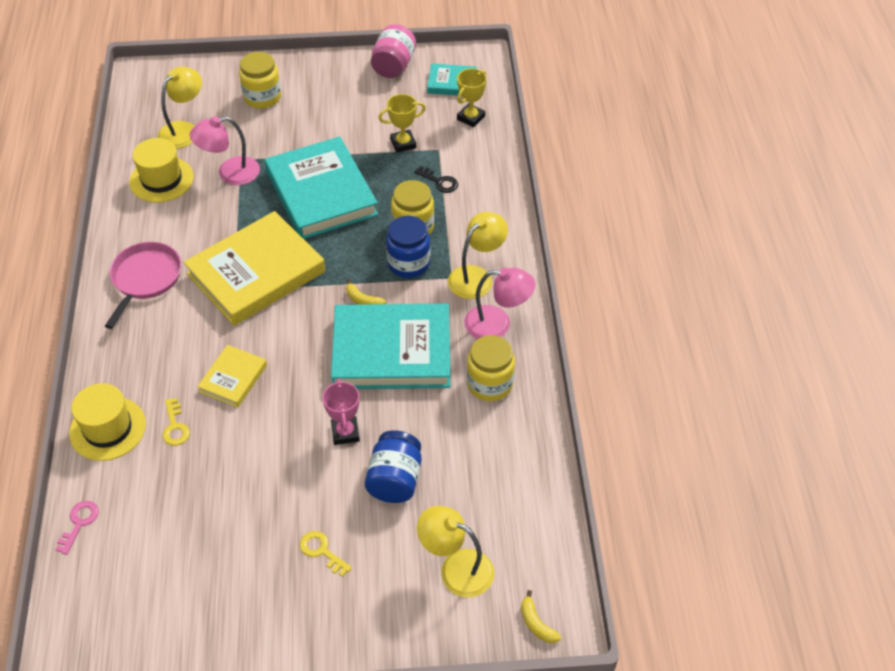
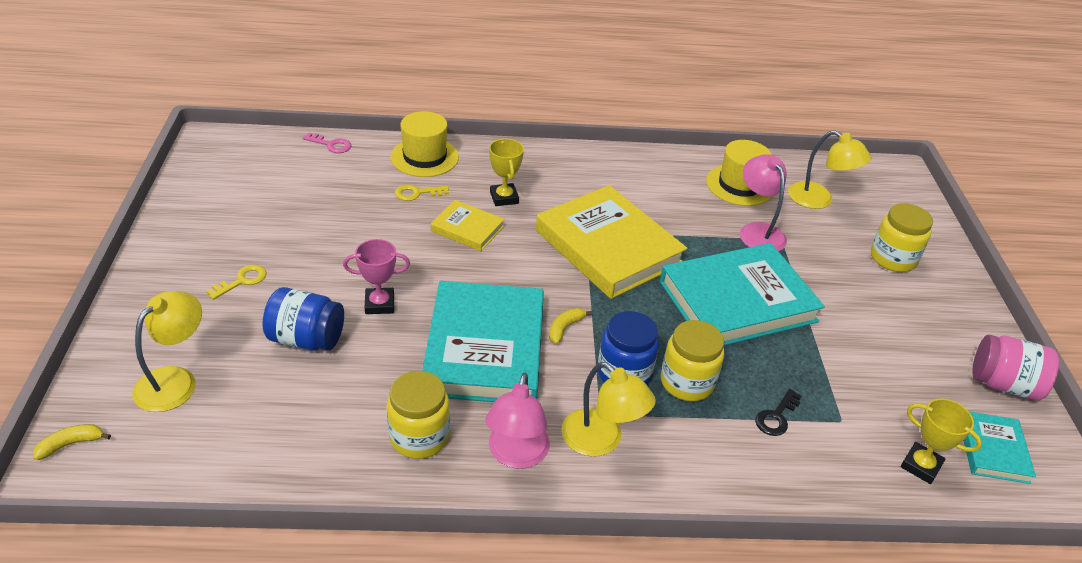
camera: 90 degrees right, 10 degrees down
(145, 278) = (601, 176): pink pan -> none
(403, 143) = (844, 383): yellow trophy -> yellow trophy (504, 198)

